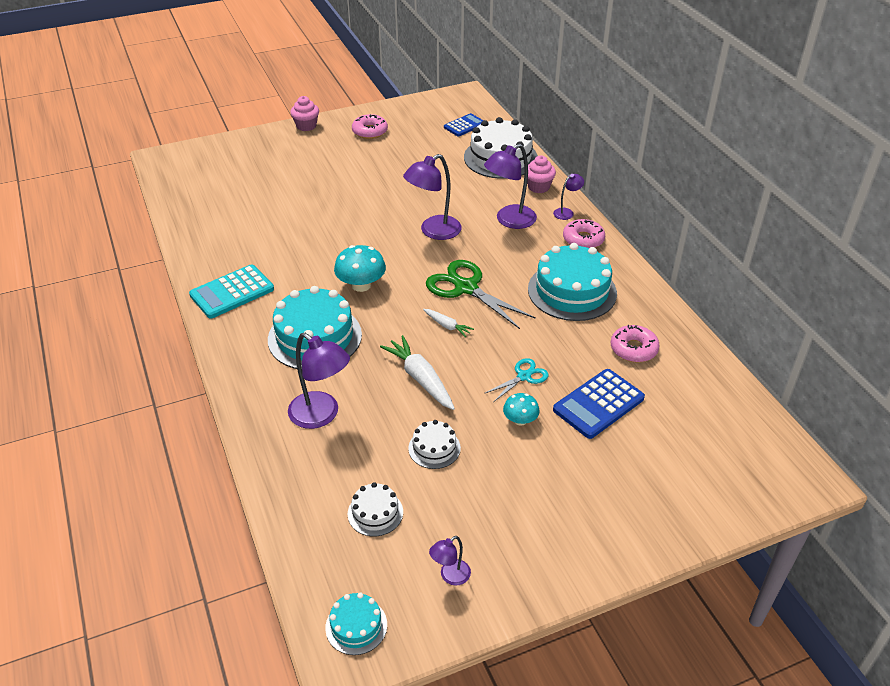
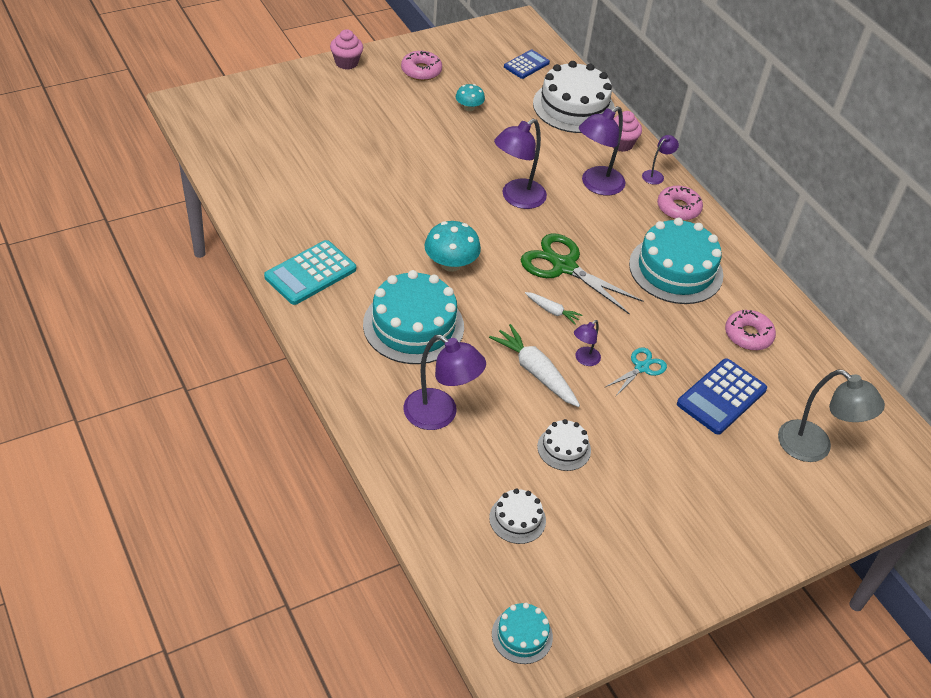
camera: 10 degrees left, 5 degrees up
(450, 576) = (604, 582): purple lamp -> purple lamp (584, 359)
(520, 420) = (645, 416): turquoise mushroom -> turquoise mushroom (469, 107)
(686, 453) = (814, 448): none -> grey lamp

